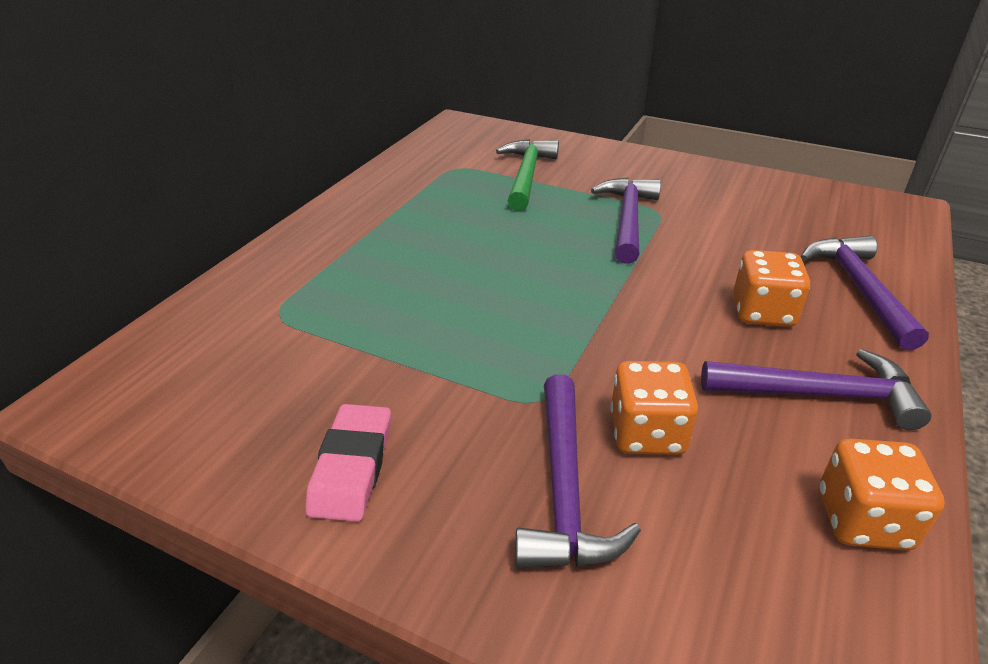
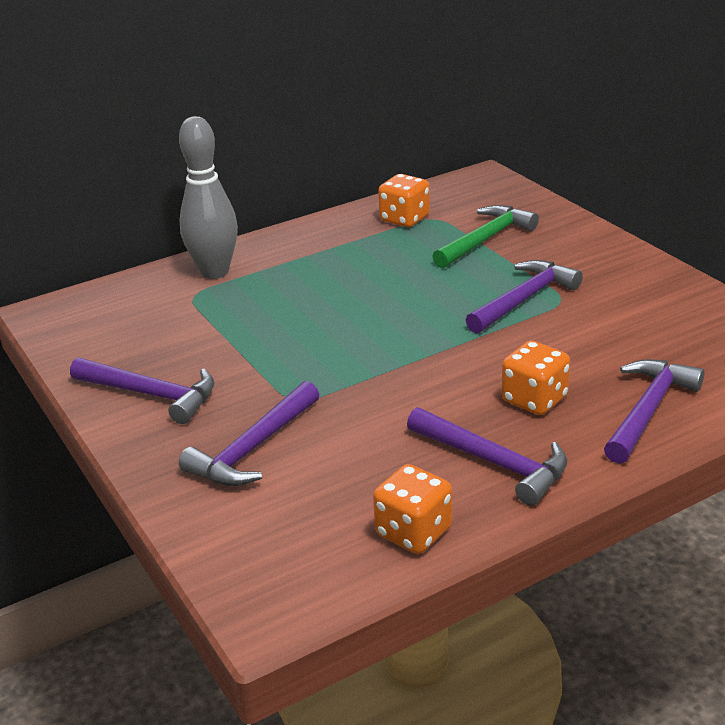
camera: 35 degrees right, 5 degrees down
(278, 279) = (214, 272): none -> grey bowling pin
(351, 467) = (151, 394): pink eraser -> purple hammer
(647, 433) = (340, 440): orange dice -> orange dice (404, 219)

